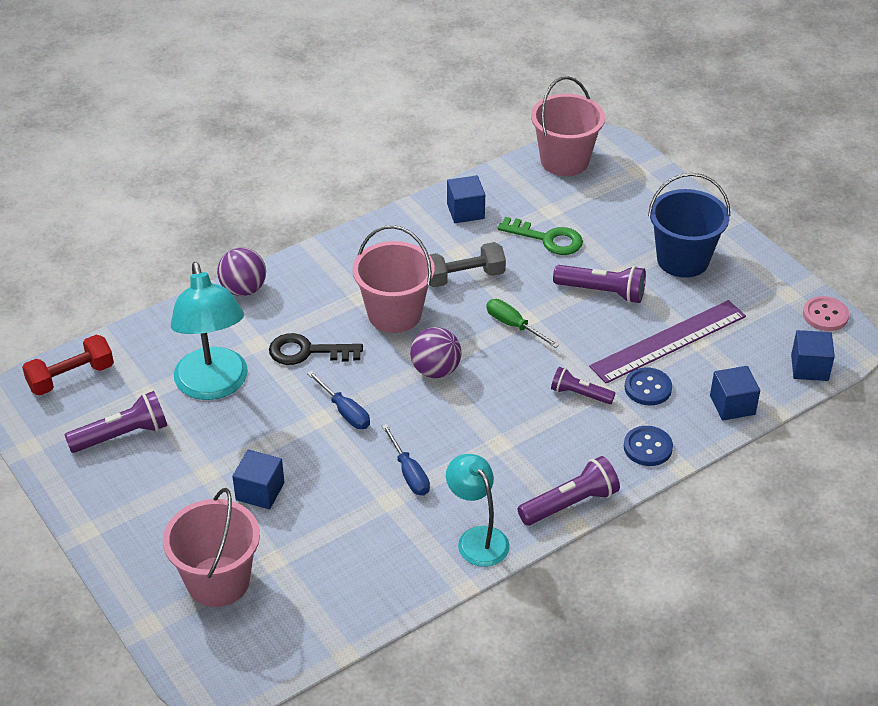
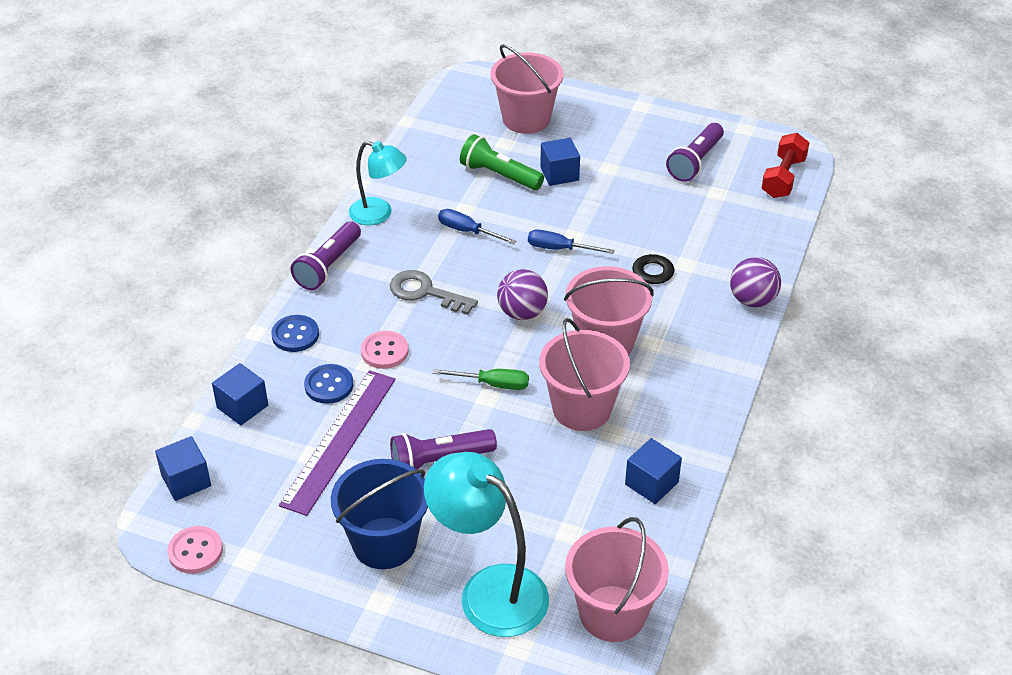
camera: 145 degrees right, 0 degrees up
(214, 386) = (677, 220): turquoise lamp -> turquoise lamp (489, 590)
(318, 521) = (499, 175): none -> green flashlight
(464, 277) = (581, 409): grey dumbbell -> pink bucket
(501, 430) = (425, 292): none -> grey key
(547, 239) = (541, 494): green key -> none
(580, 394) = (384, 351): purple flashlight -> pink button

